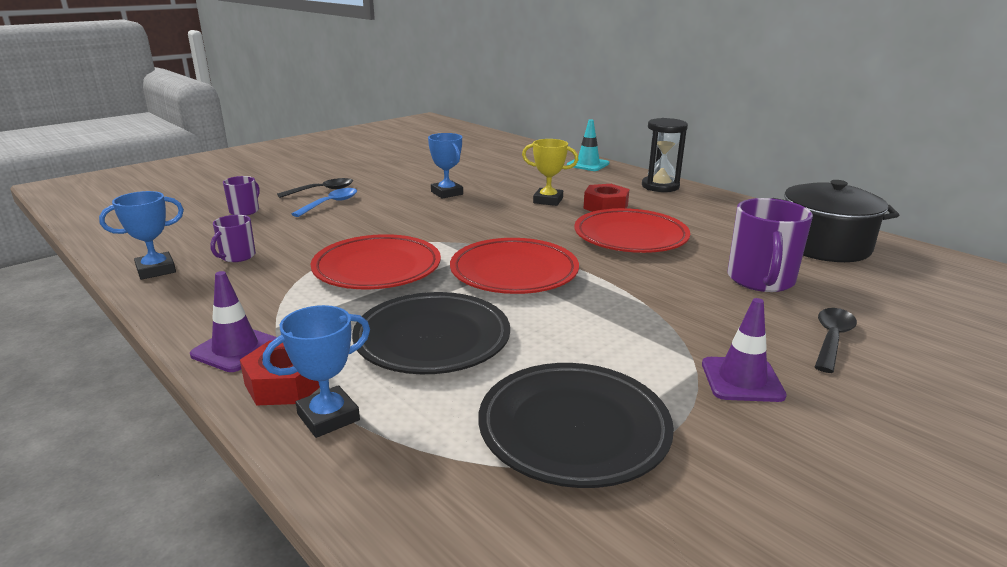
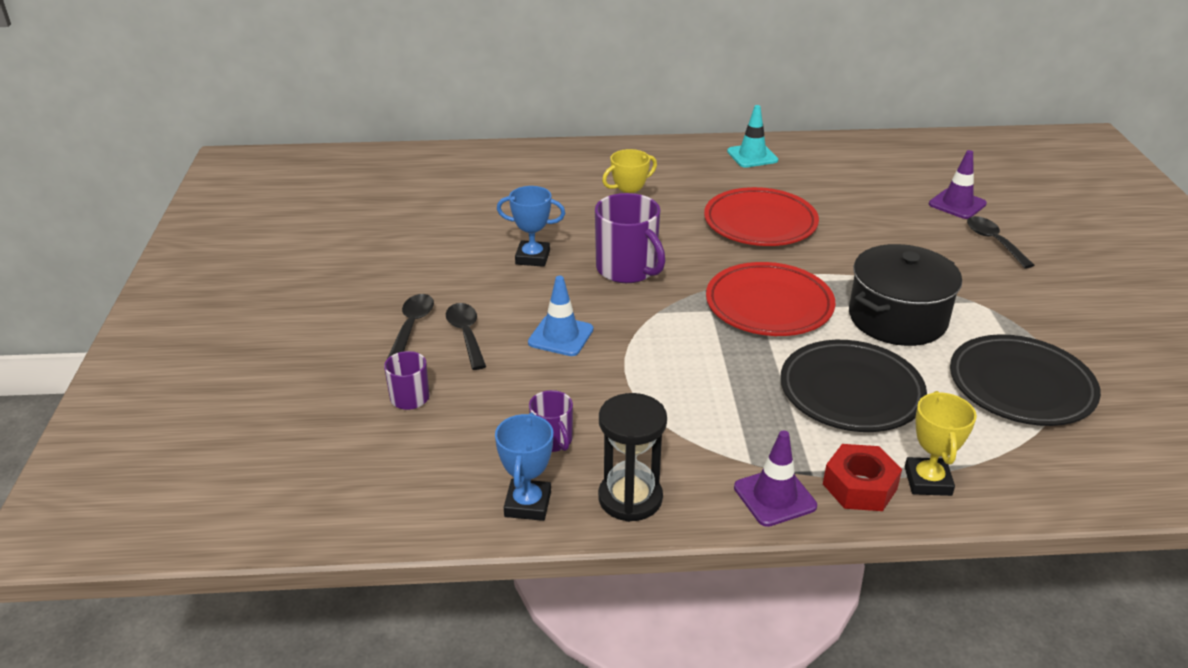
camera: 50 degrees left, 10 degrees up
(328, 417) = (927, 481): blue trophy -> yellow trophy
(331, 204) = (466, 334): blue spoon -> black spoon
(365, 225) = (560, 336): none -> blue traffic cone
(377, 268) = (683, 368): red plate -> none
(588, 164) = (560, 154): turquoise traffic cone -> turquoise traffic cone (752, 156)
(605, 207) = (681, 200): red nut -> none
(660, 186) = (668, 153): black hourglass -> black hourglass (630, 498)
(742, 380) = (1013, 299): purple traffic cone -> purple traffic cone (957, 204)
(760, 280) = (892, 216): purple mug -> purple mug (627, 269)
(823, 246) = (865, 163): black pot -> black pot (897, 318)

